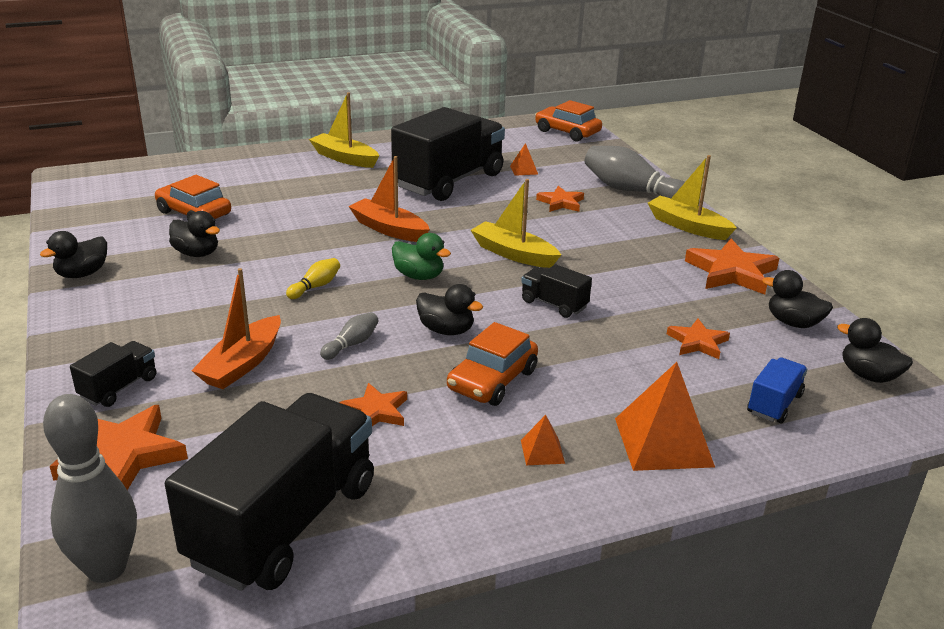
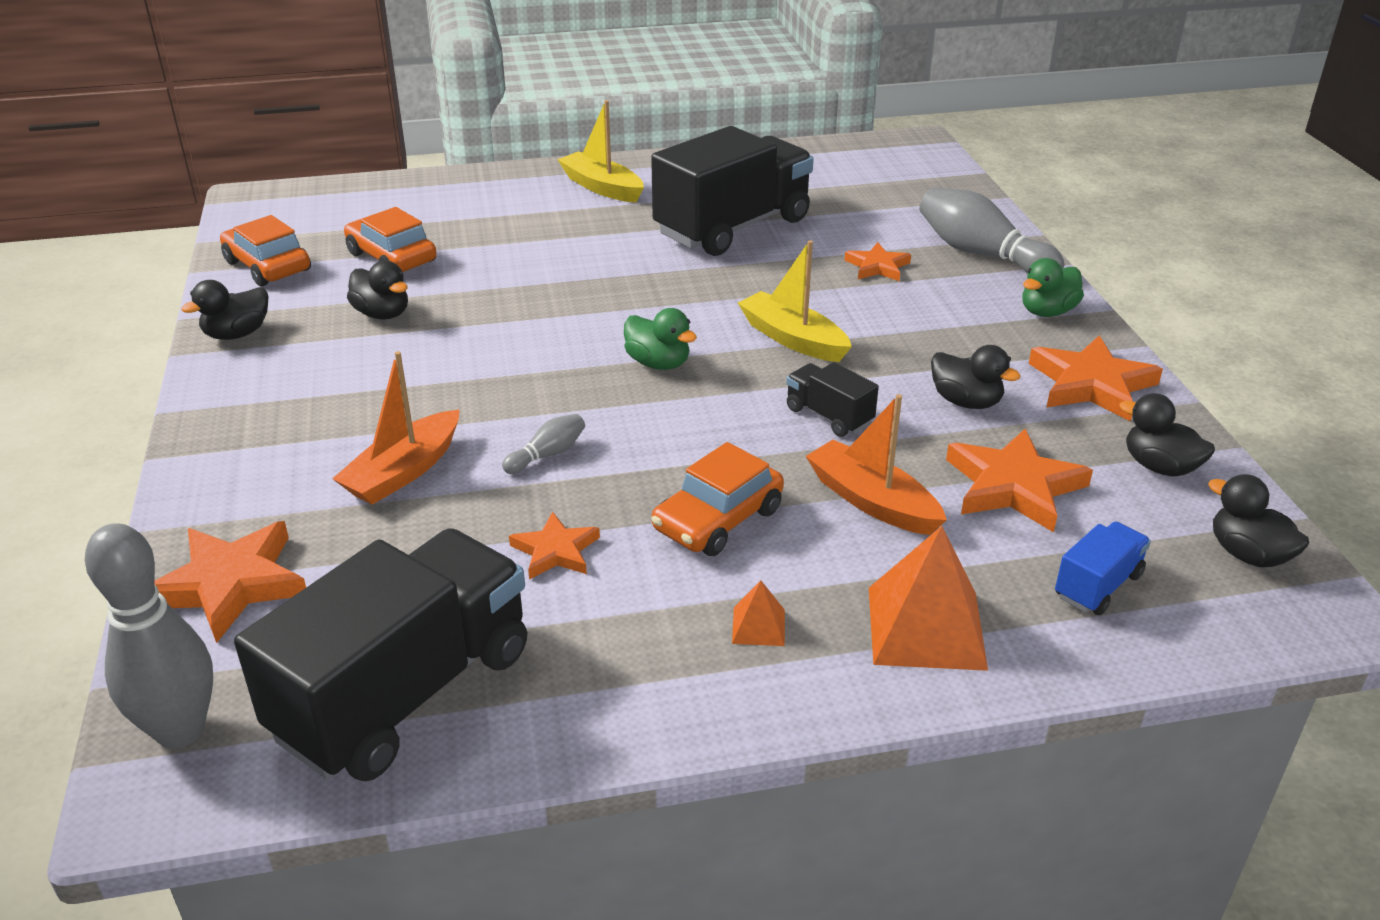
camera: 10 degrees right, 5 degrees up
(119, 388) = (247, 492): black truck -> none
(315, 286) = (520, 370): yellow bowling pin -> none
(389, 229) = (635, 293): orange boat -> orange boat (872, 501)
(446, 330) = (675, 443): black duck -> black duck (966, 402)
(523, 170) = (838, 215): orange pyramid -> none
(567, 132) = (914, 160): orange car -> orange car (268, 266)
(688, 226) = (1047, 312): yellow boat -> green duck
(697, 342) = (1013, 486): orange star -> orange star, size x1.68

